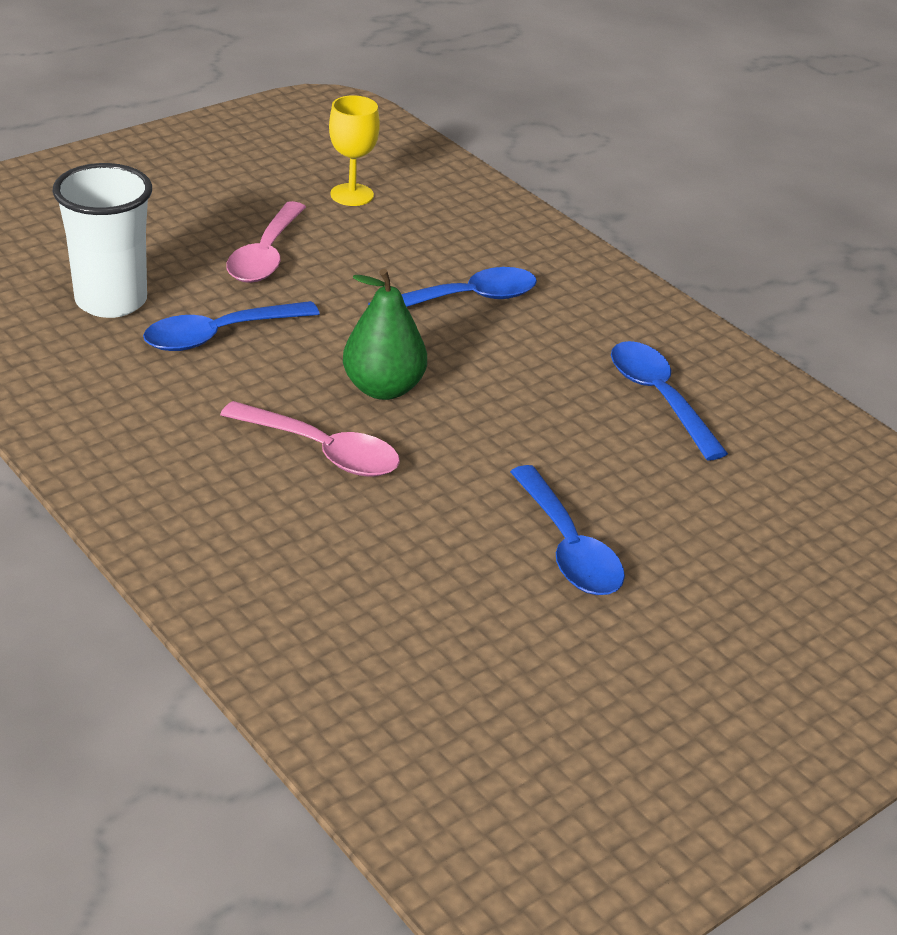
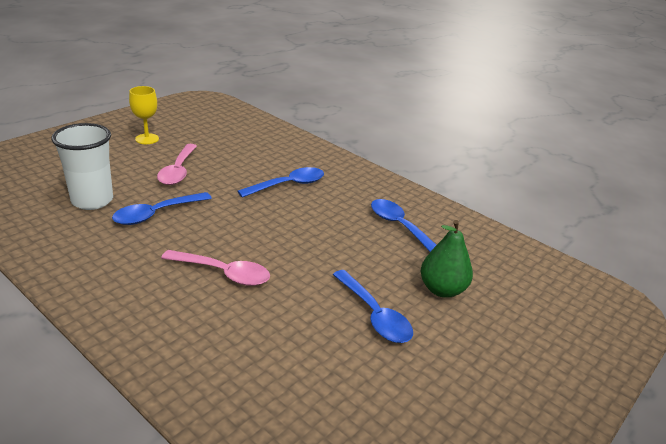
camera: 10 degrees left, 5 degrees down
(352, 195) = (220, 139): yellow goblet -> yellow goblet (147, 139)
(383, 388) = (252, 235): green pear -> green pear (442, 289)

